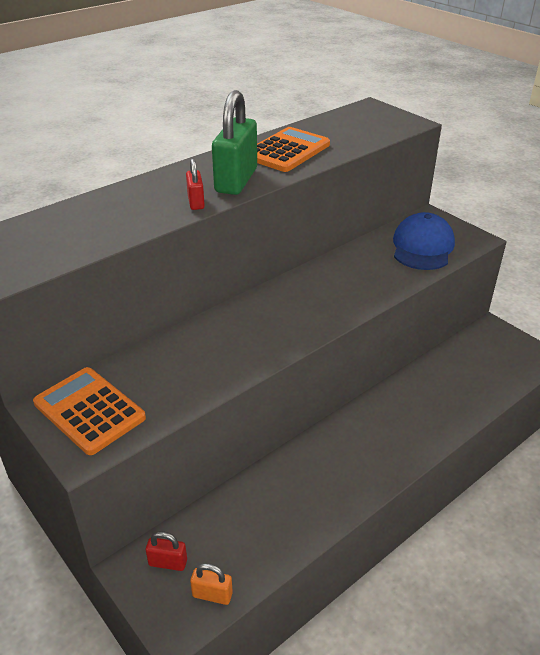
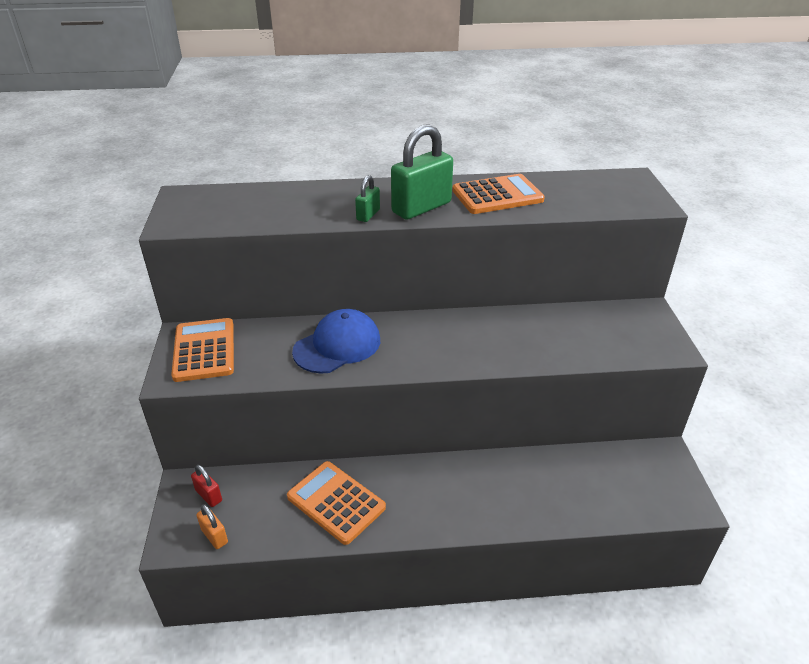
camera: 35 degrees right, 0 degrees up
(196, 202) = (368, 215): red padlock -> green padlock
(294, 498) = (336, 502): none -> orange calculator
(422, 247) = (606, 336): blue cap -> blue cap (337, 345)

